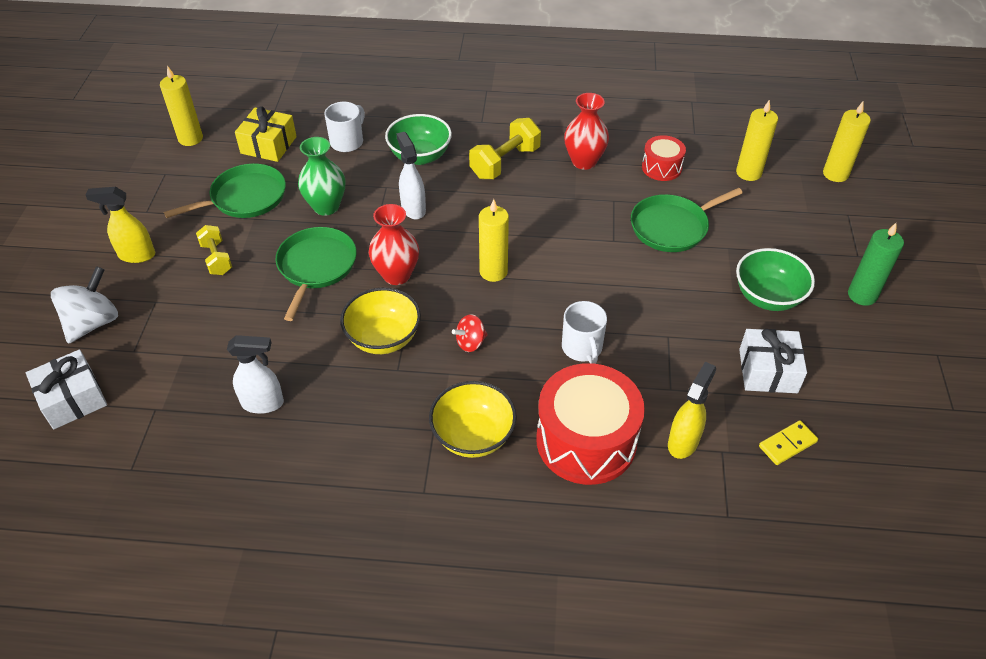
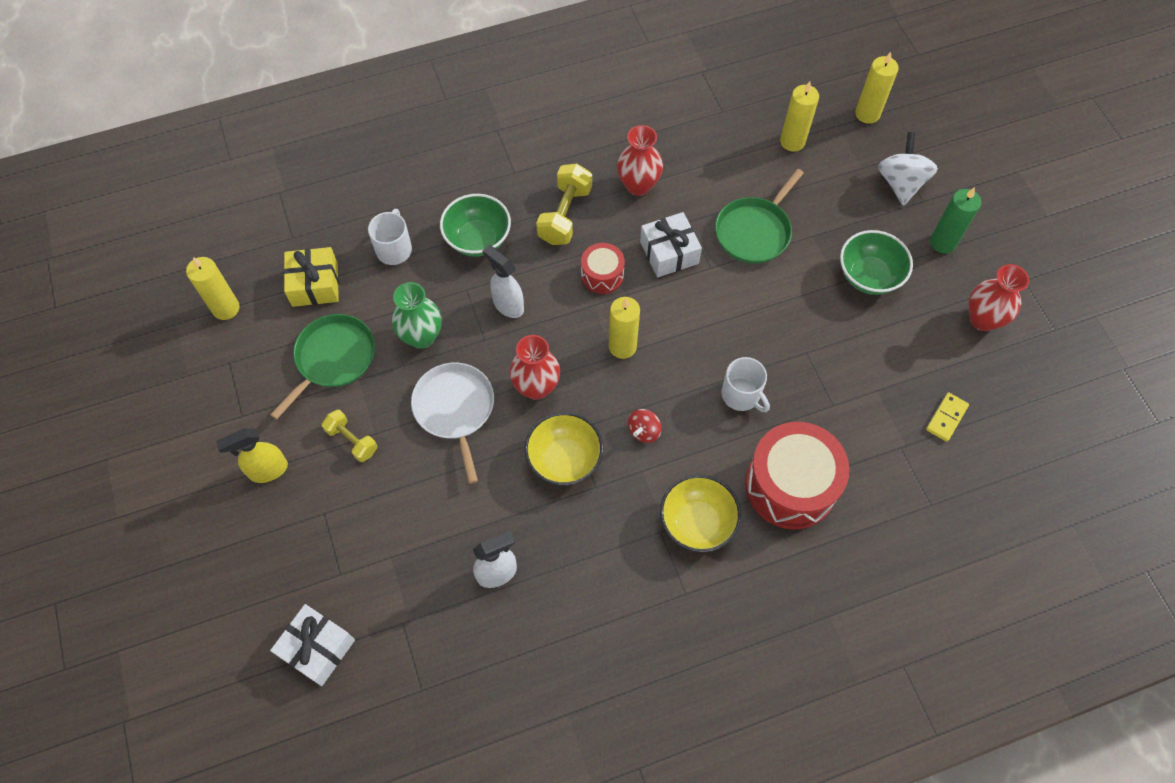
camera: 25 degrees left, 15 degrees up
(93, 323) = (278, 562): white spinning top -> white spinning top (900, 183)
(316, 267) = (455, 409): green pan -> white pan
(661, 167) = (712, 165): red drum -> red drum (602, 275)
(683, 442) = (867, 452): yellow spray bottle -> none
(768, 371) = (901, 353): white gift -> white gift (669, 252)
(873, 373) = (982, 319): none -> red vase

